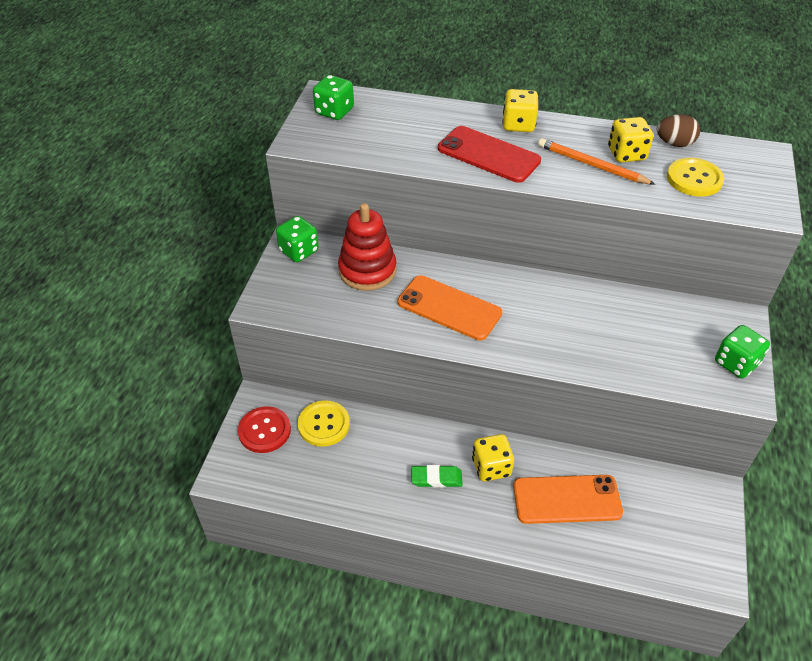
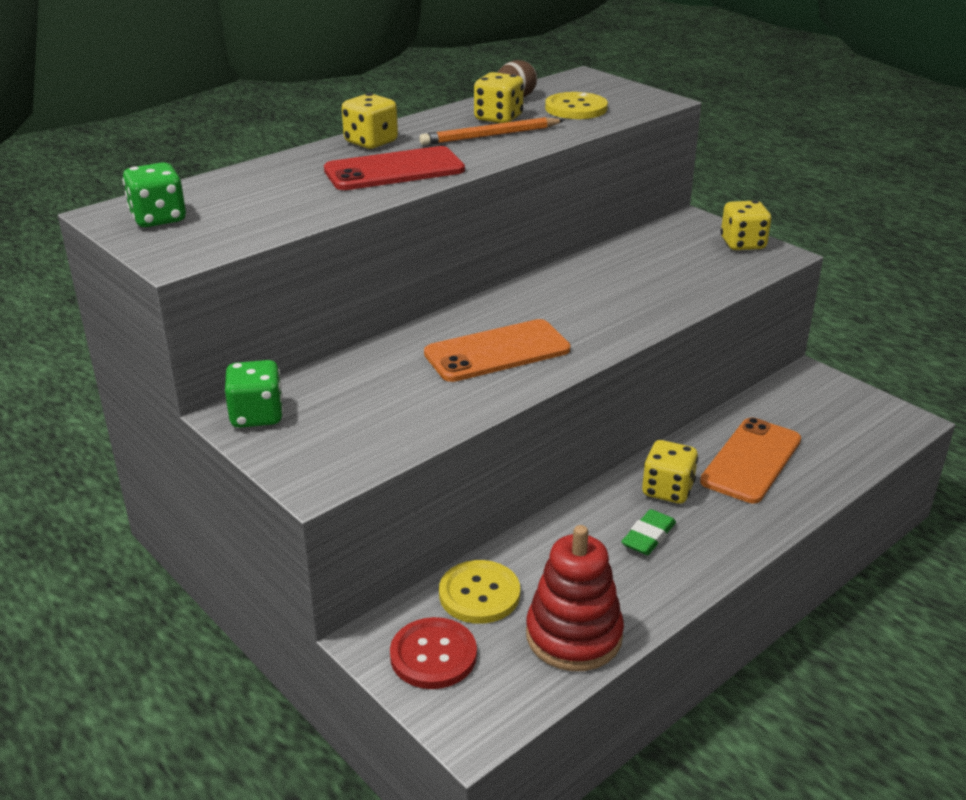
camera: 55 degrees left, 15 degrees down
(367, 270) = (365, 380): red stacking toy -> red stacking toy (574, 636)
(736, 363) = (742, 244): green dice -> yellow dice

